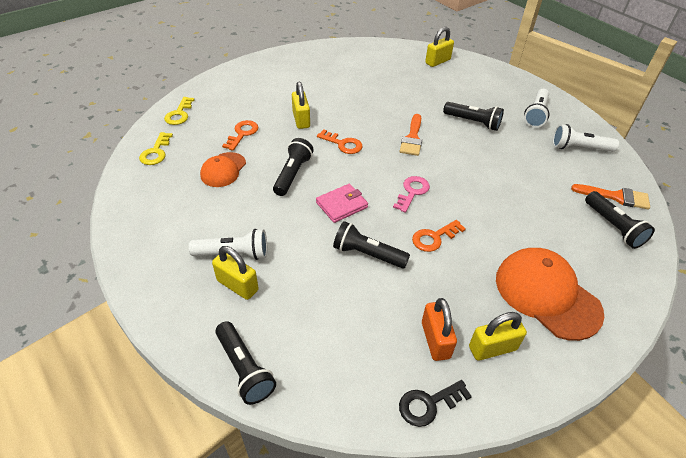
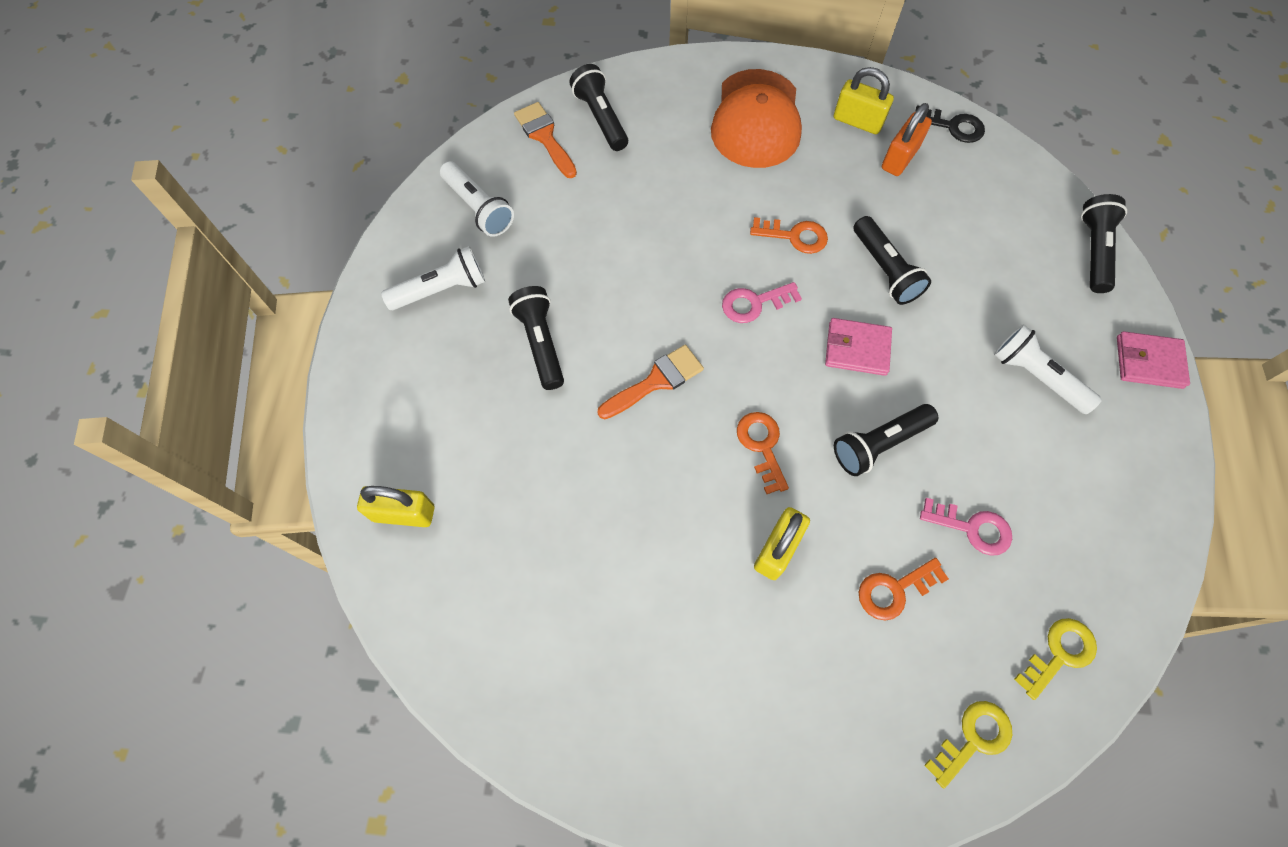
camera: 135 degrees left, 20 degrees up
(164, 309) = (1148, 362): none -> pink wallet
(223, 170) = (972, 528): orange cap -> pink key
(237, 285) = (1054, 335): yellow padlock -> none
(613, 227) = (601, 118): black flashlight -> black flashlight turned 45 degrees counterclockwise

